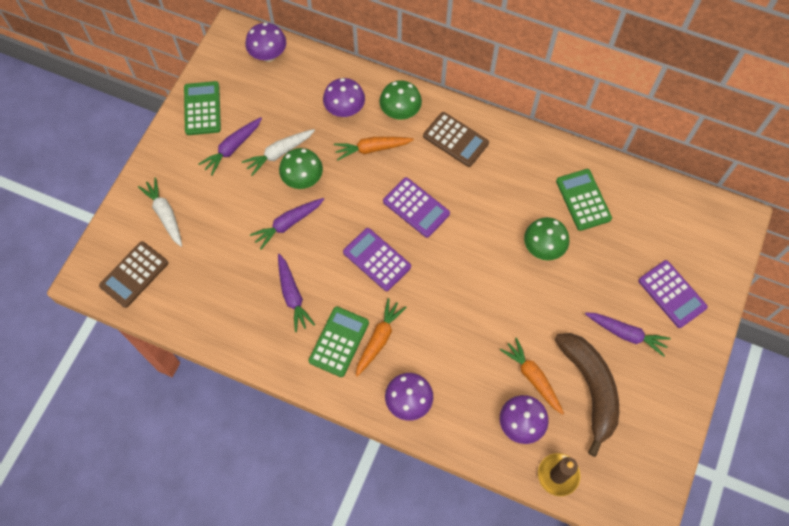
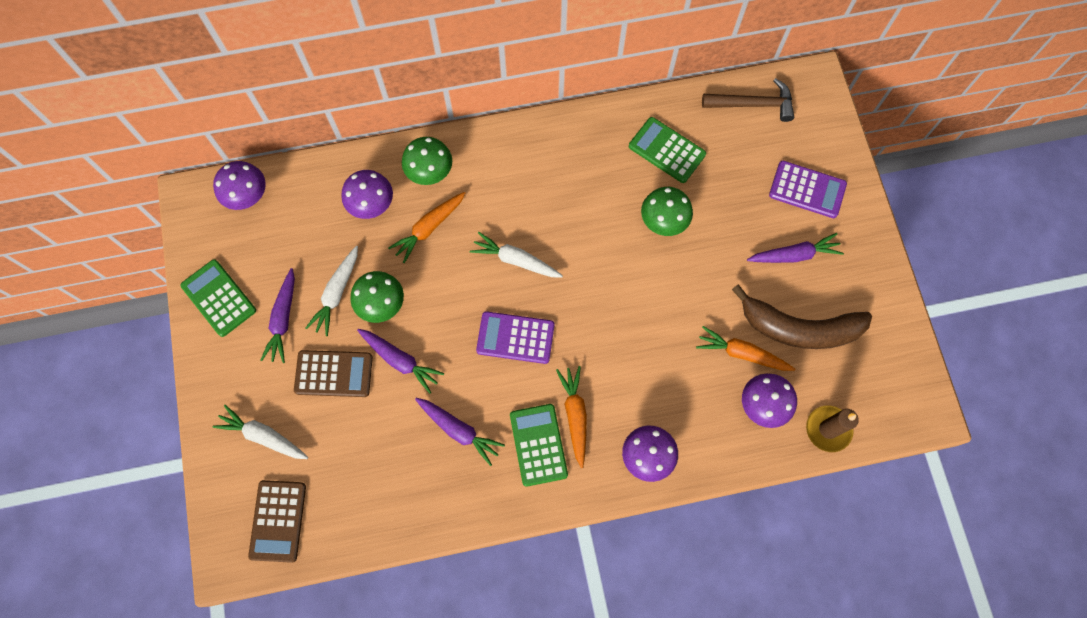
camera: 35 degrees left, 5 degrees up
(288, 224) = (400, 360): purple carrot -> purple carrot turned 75 degrees counterclockwise
(416, 207) = (516, 260): purple calculator -> white carrot
(455, 139) = (504, 166): brown calculator -> brown calculator (334, 373)
(590, 388) = (799, 328): brown banana -> brown banana turned 150 degrees clockwise
(675, 207) = (753, 104): none -> brown hammer

